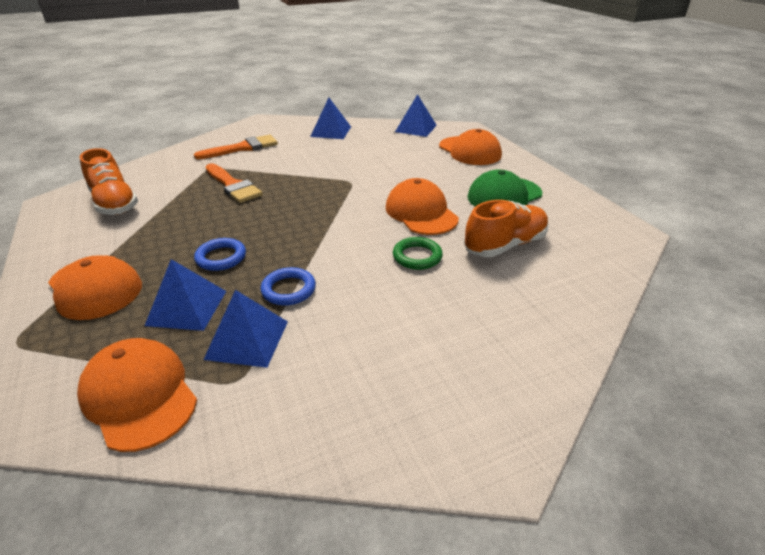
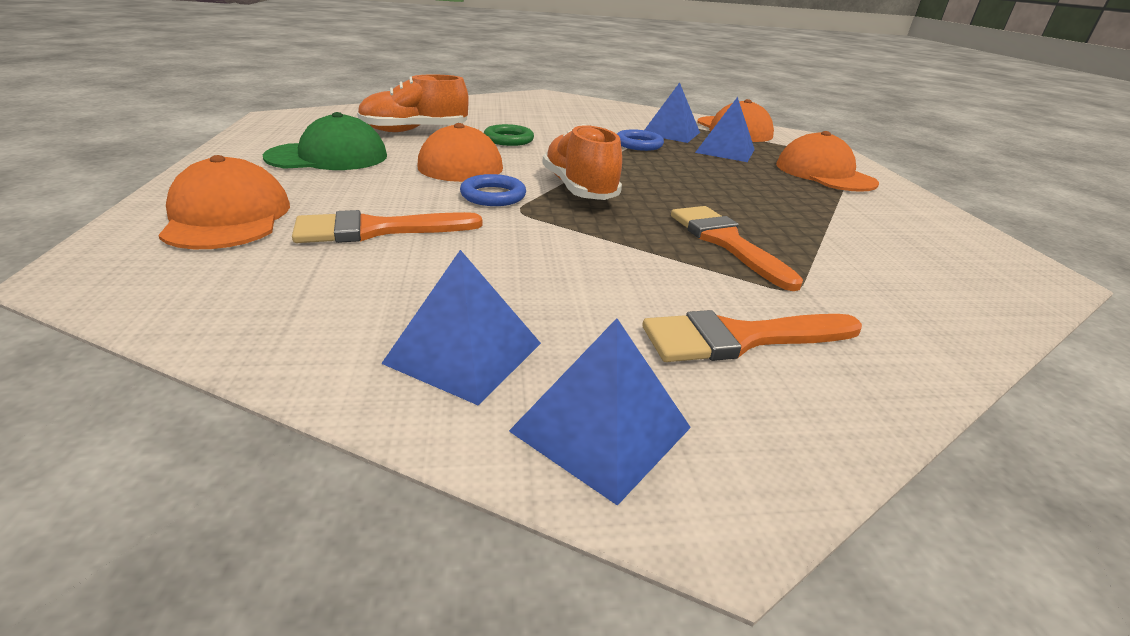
camera: 165 degrees left, 5 degrees down
(114, 203) = (918, 252): orange shoe -> orange shoe (579, 189)
(221, 257) = (708, 170): blue ring -> blue ring (493, 195)
(404, 158) = (377, 230): none -> orange brush
(416, 128) = (207, 306): blue pyramid -> blue pyramid (601, 429)

